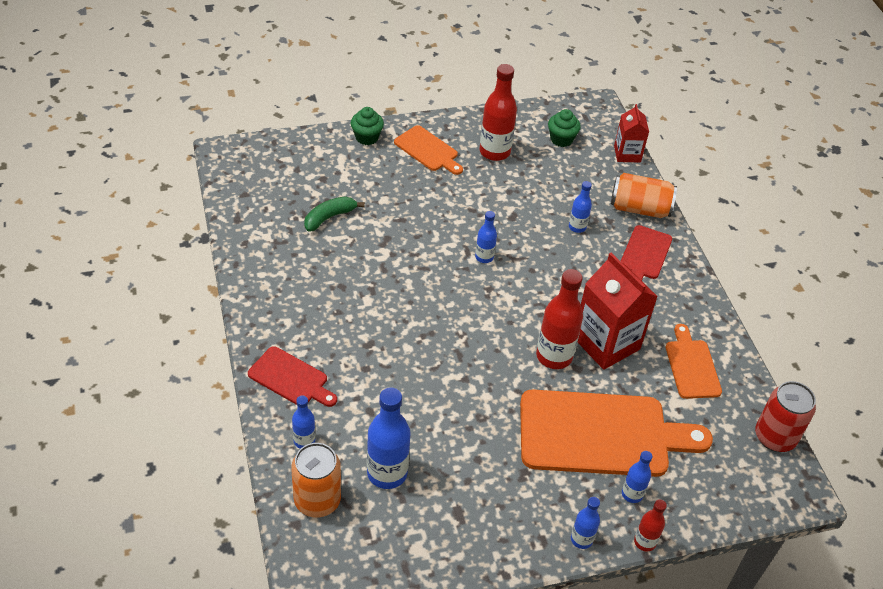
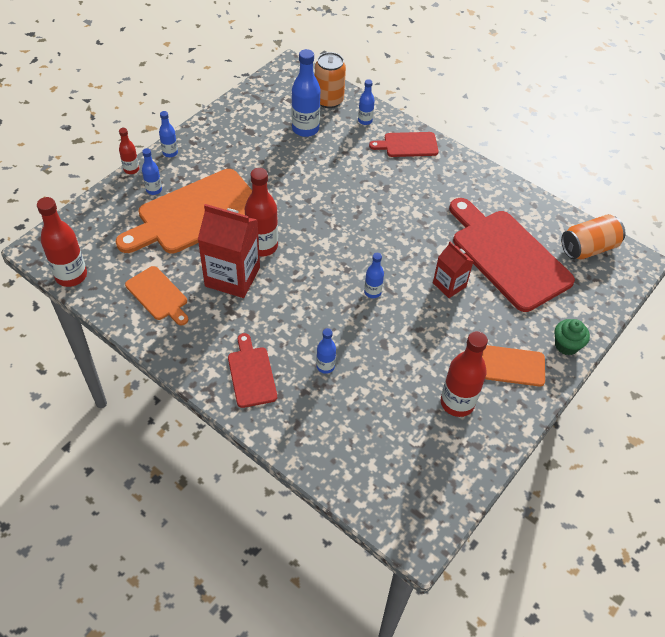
camera: 145 degrees right, 5 degrees up
(329, 217) = (507, 256): green banana -> red cutting board
(561, 139) = (415, 462): green cupcake -> none
(627, 154) = (342, 488): red carton -> red carton (449, 285)
(639, 208) = (286, 423): orange can -> orange can (588, 248)
(775, 437) = (71, 276): red can -> red bottle

